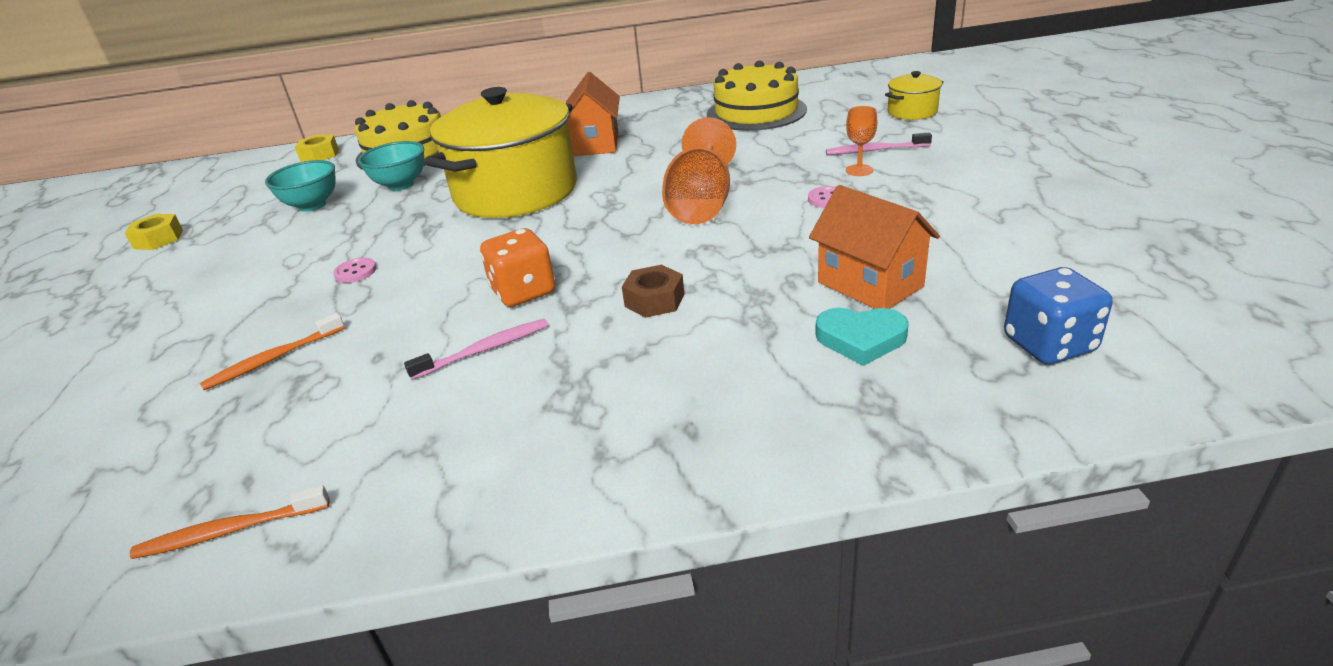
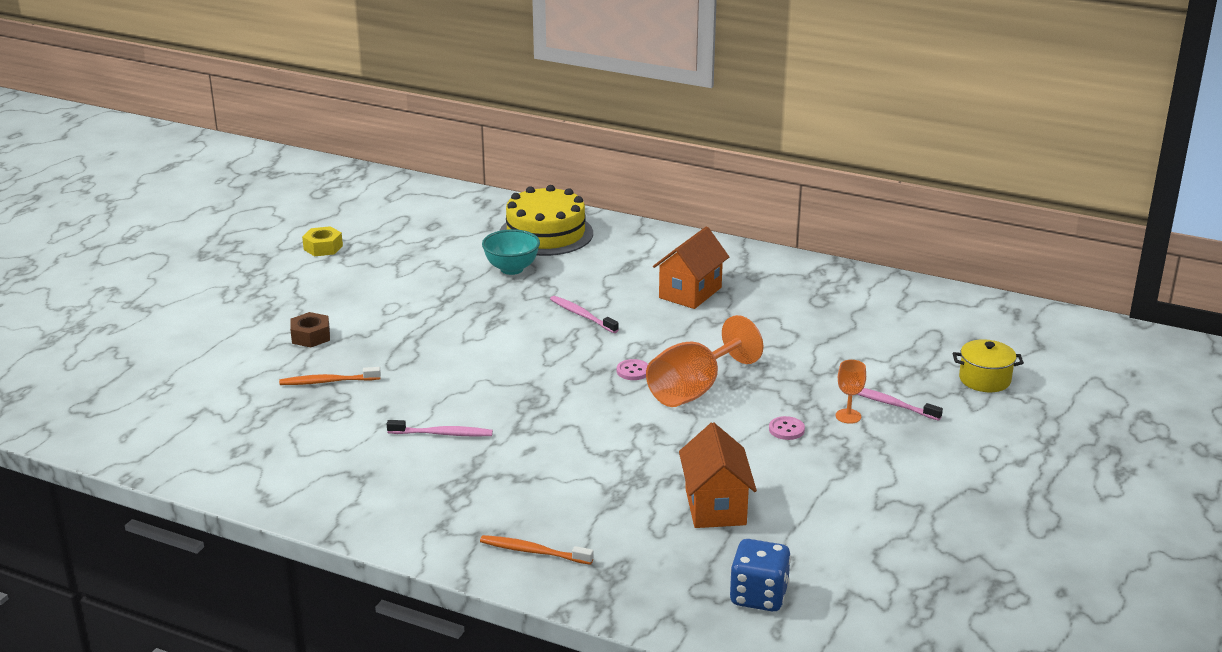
camera: 30 degrees right, 5 degrees down
(229, 531) = (244, 473): orange toothbrush -> orange toothbrush (533, 551)
(312, 205) = (438, 261): turquoise bowl -> none
(319, 155) = (482, 207): yellow nut -> none
(355, 272) = (419, 337): pink button -> pink button (633, 371)
(516, 192) = (582, 315): yellow pot -> pink toothbrush
(523, 292) = (503, 404): orange dice -> none
(654, 300) = (572, 450): brown nut -> brown nut (311, 336)
(756, 112) = (858, 317): yellow cake -> none
(861, 339) = (657, 536): turquoise heart -> none

